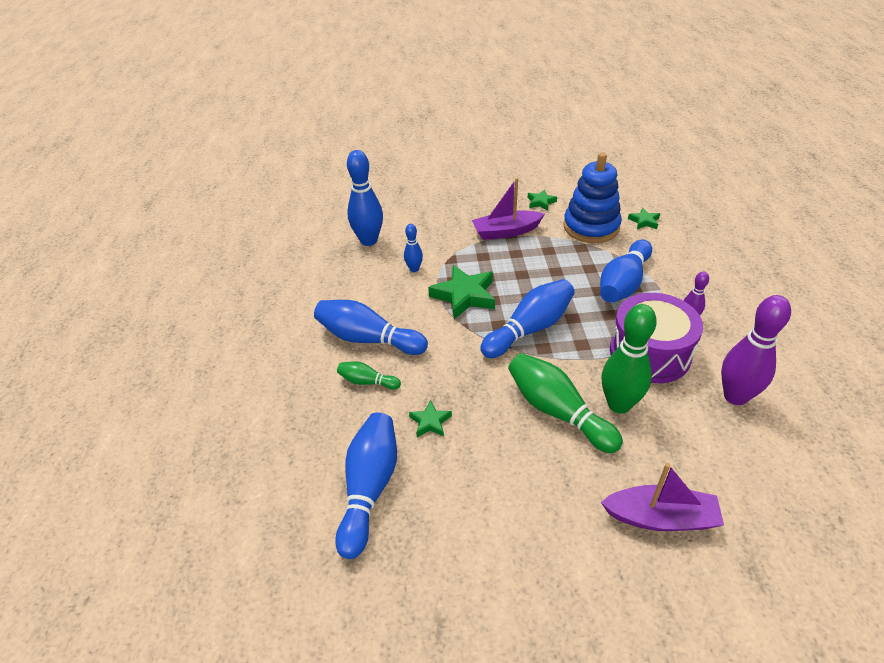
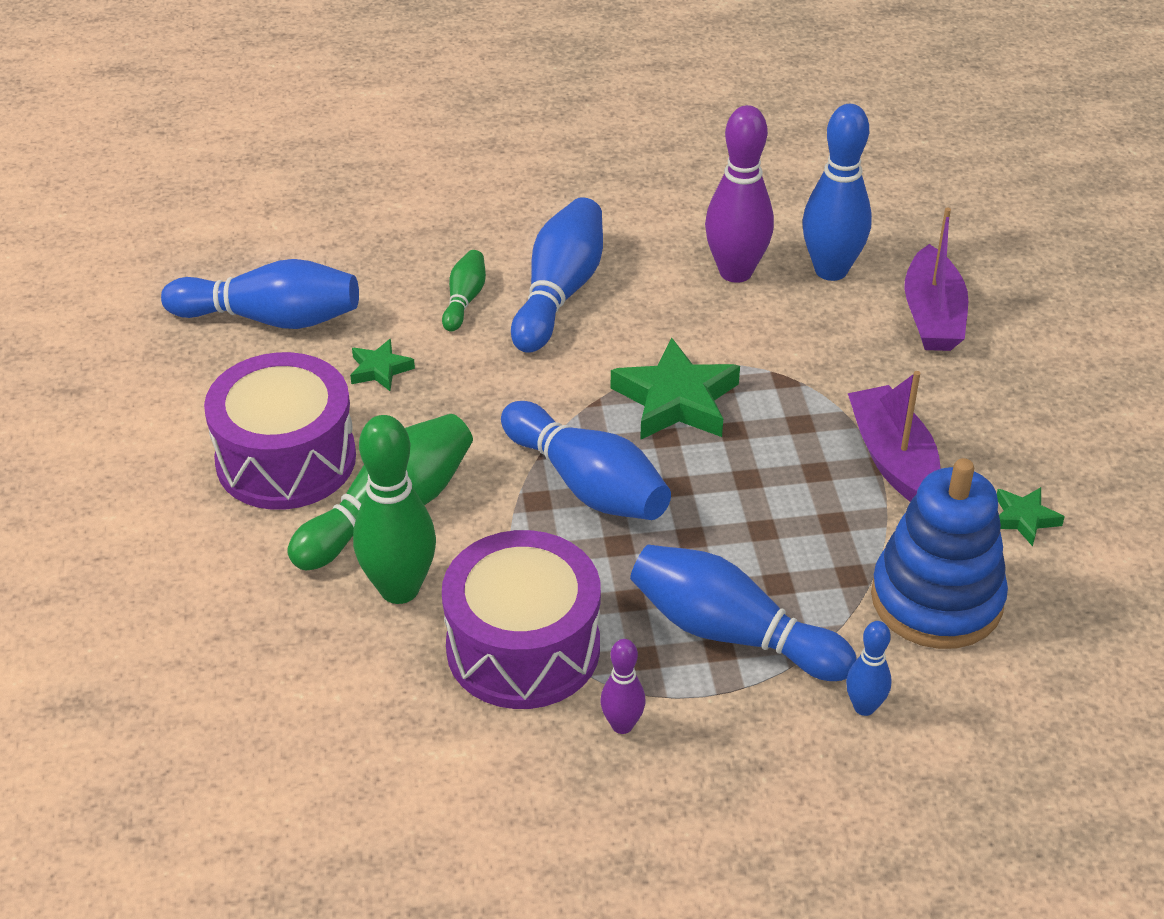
camera: 85 degrees right, 0 degrees up
(414, 269) = (749, 333): blue bowling pin -> blue bowling pin (864, 707)
(516, 468) = (286, 459): none -> purple drum
(644, 221) = (979, 701): green star -> none
(660, 517) = (178, 611): purple boat -> purple boat (932, 315)
(735, 396) = (408, 756): purple bowling pin -> purple bowling pin (735, 272)

